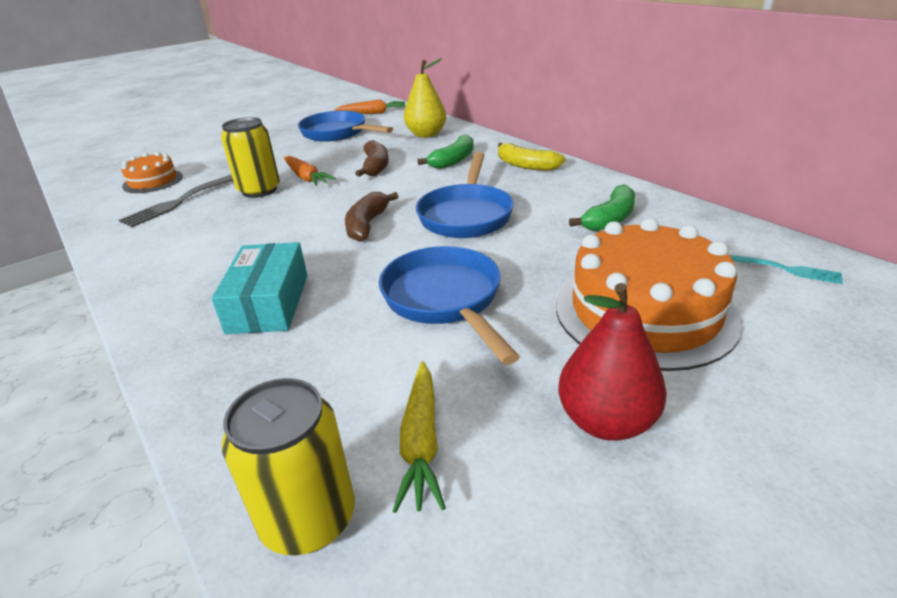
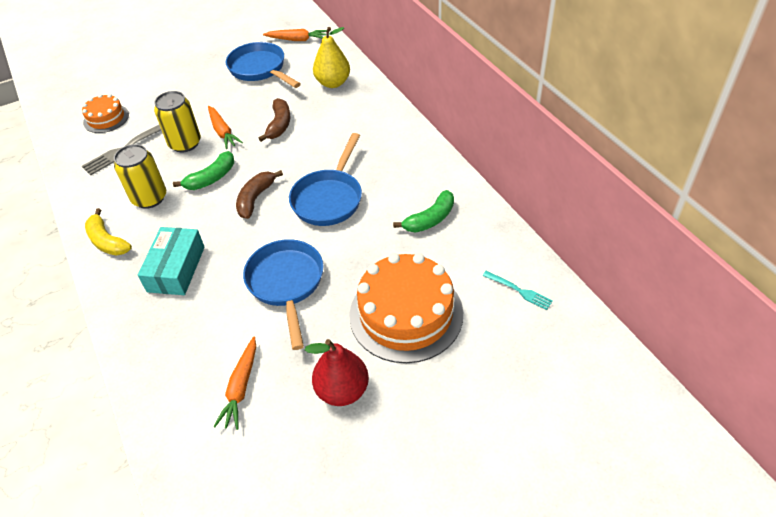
camera: 10 degrees right, 15 degrees up
(308, 518) = (176, 422): yellow can -> yellow can (149, 198)
(421, 442) = (241, 387): yellow carrot -> orange carrot
(453, 160) = (343, 125): green banana -> green banana (211, 178)
(526, 165) = (397, 142): yellow banana -> yellow banana (107, 241)

